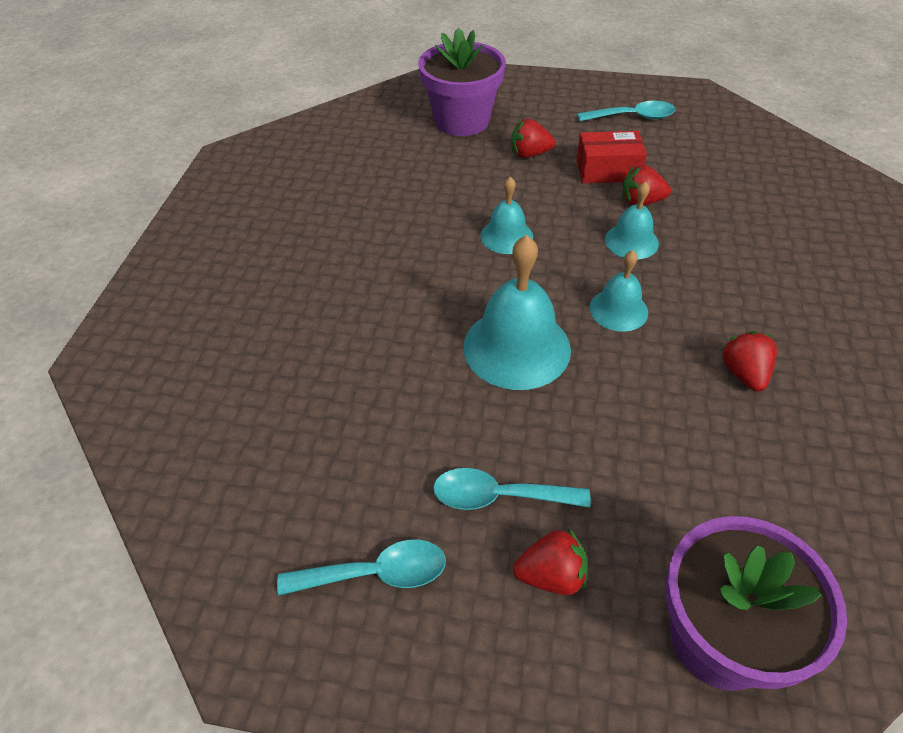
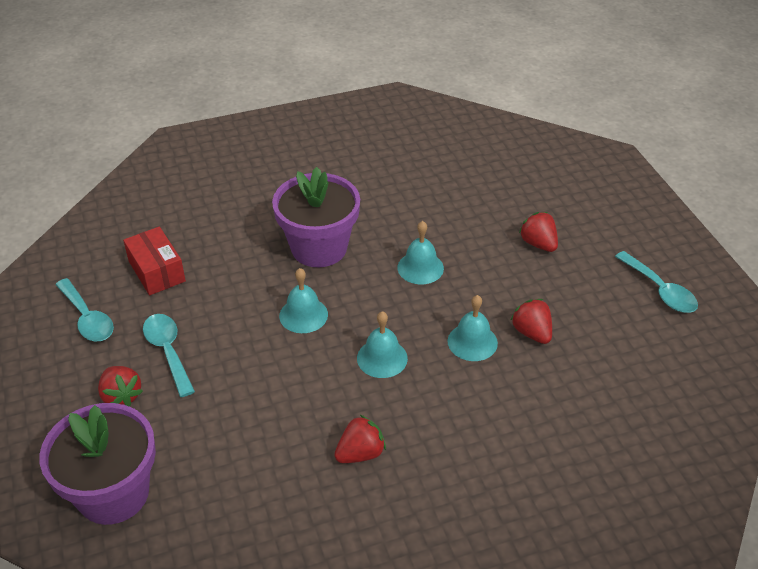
camera: 60 degrees right, 5 degrees down
(462, 120) = (549, 189): purple flower pot -> purple flower pot (319, 248)
(516, 347) = (303, 315): turquoise bell -> turquoise bell, size x0.57
(607, 170) = (559, 298): red box -> red box (157, 271)

